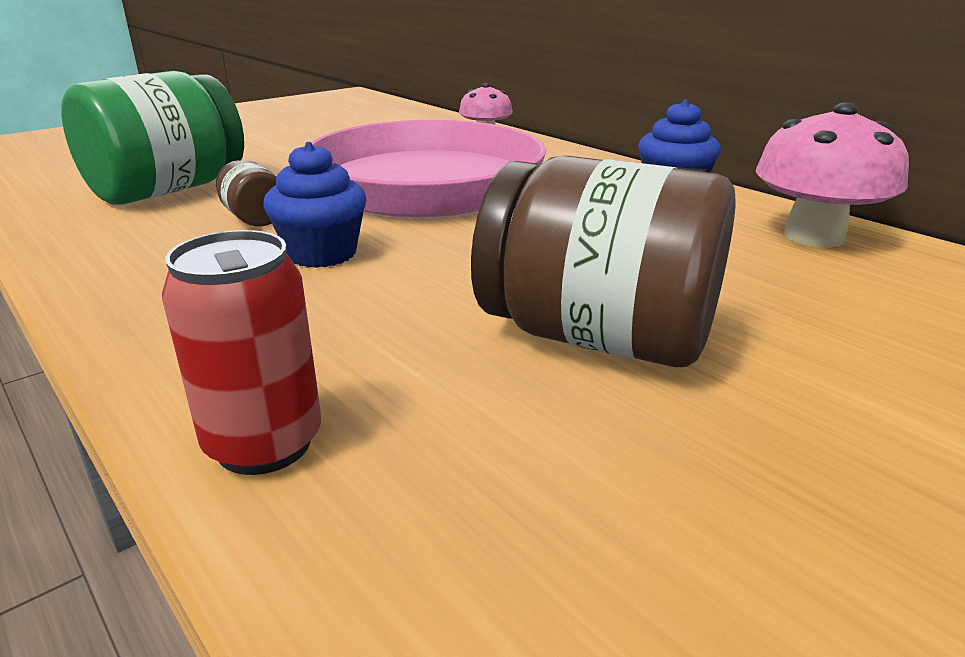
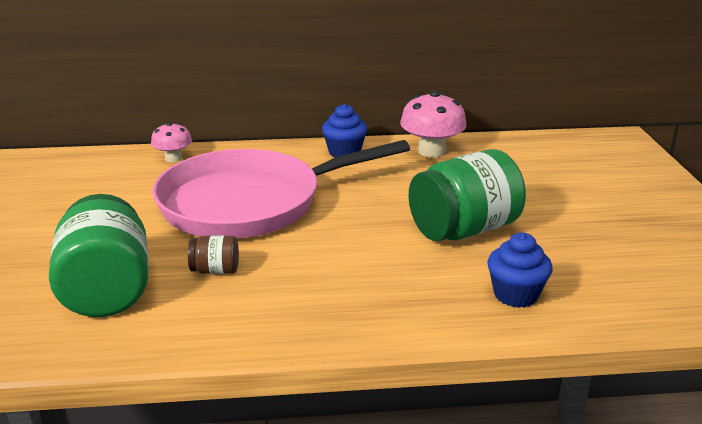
camera: 55 degrees left, 0 degrees up
(264, 444) = (472, 320): red can -> none
(322, 254) = (302, 264): blue cupcake -> blue cupcake (515, 295)
(597, 337) = (464, 230): brown jar -> green jar

